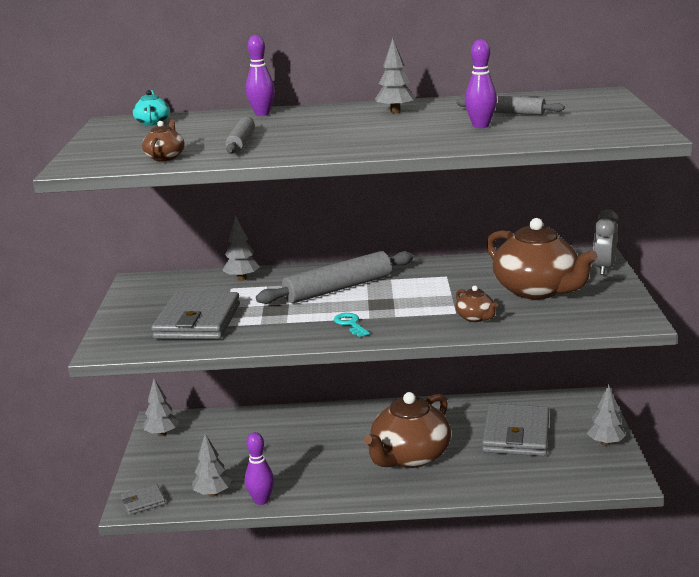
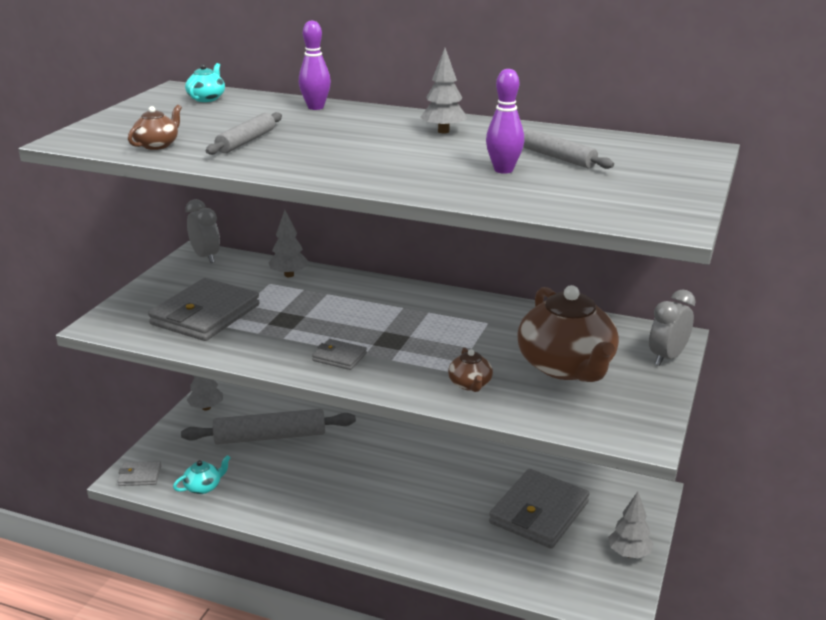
camera: 20 degrees right, 5 degrees up
(149, 281) = (205, 257): none -> grey clock
(213, 494) = (203, 487): grey tree -> turquoise teapot
(261, 500) = (240, 509): purple bowling pin -> none
(338, 289) = (366, 311): grey rolling pin -> grey rolling pin (270, 437)
(350, 324) = (339, 357): turquoise key -> grey wallet
(409, 457) = (412, 505): brown teapot -> none

